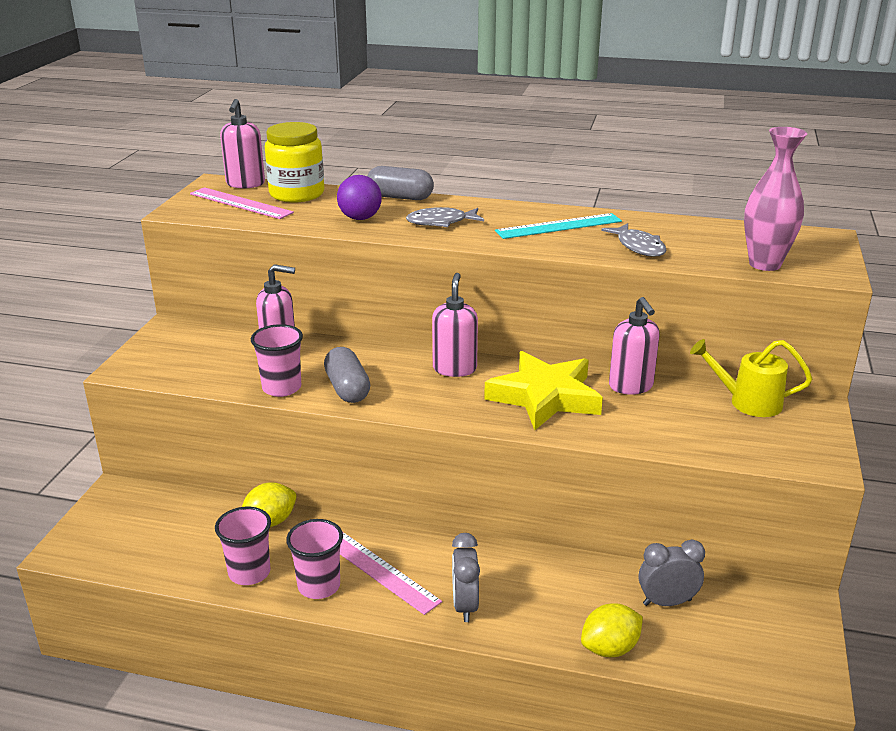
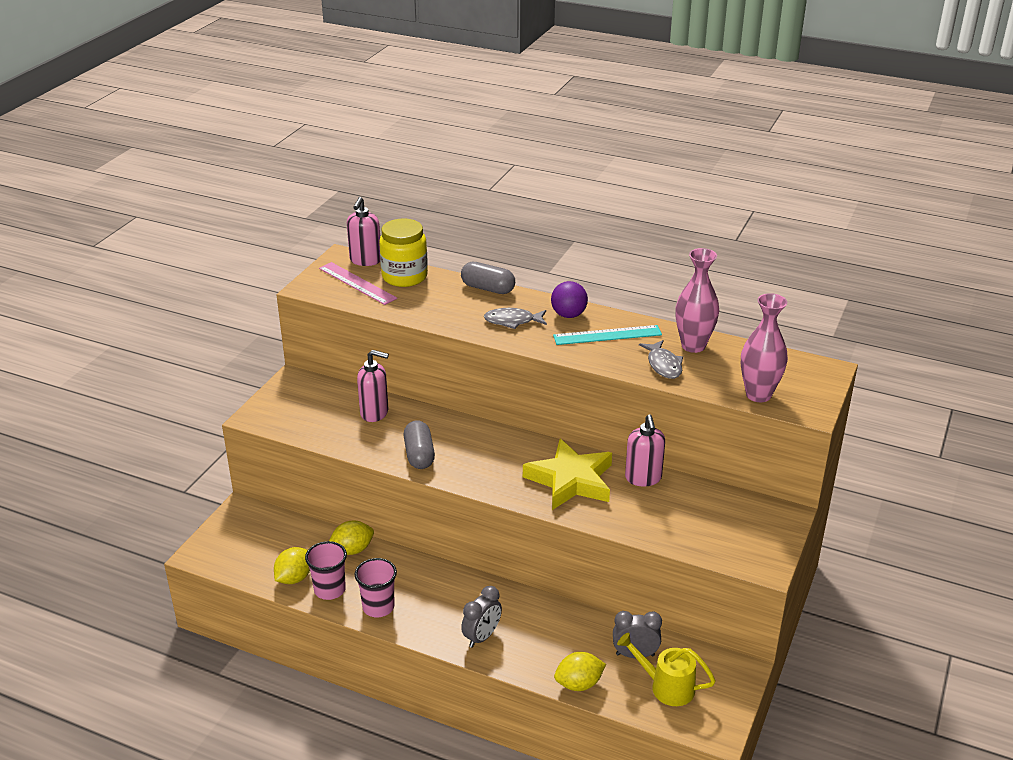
camera: 10 degrees right, 5 degrees up
(199, 564) = (294, 578): none -> yellow lemon
(281, 388) = (369, 448): pink cup -> none
(360, 218) = (448, 310): purple ball -> purple ball (568, 315)
(381, 571) = (426, 601): pink ruler -> none
(454, 368) = (508, 445): pink soap dispenser -> none
(465, 606) = (482, 637): grey clock -> grey clock turned 150 degrees counterclockwise
(663, 228) = (693, 346): none -> pink vase
(747, 402) = (731, 504): yellow watering can -> yellow watering can (665, 687)

